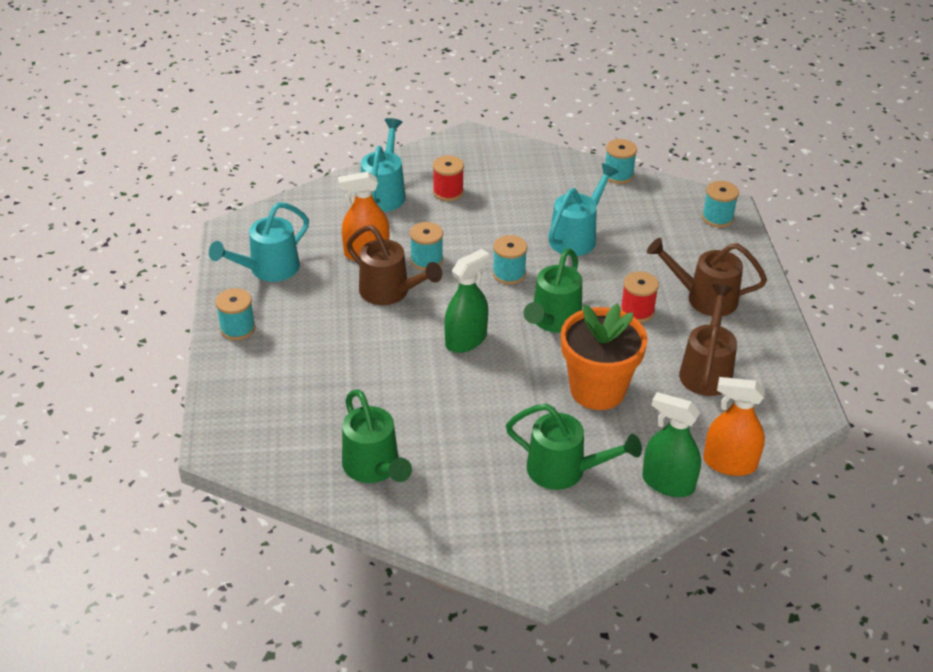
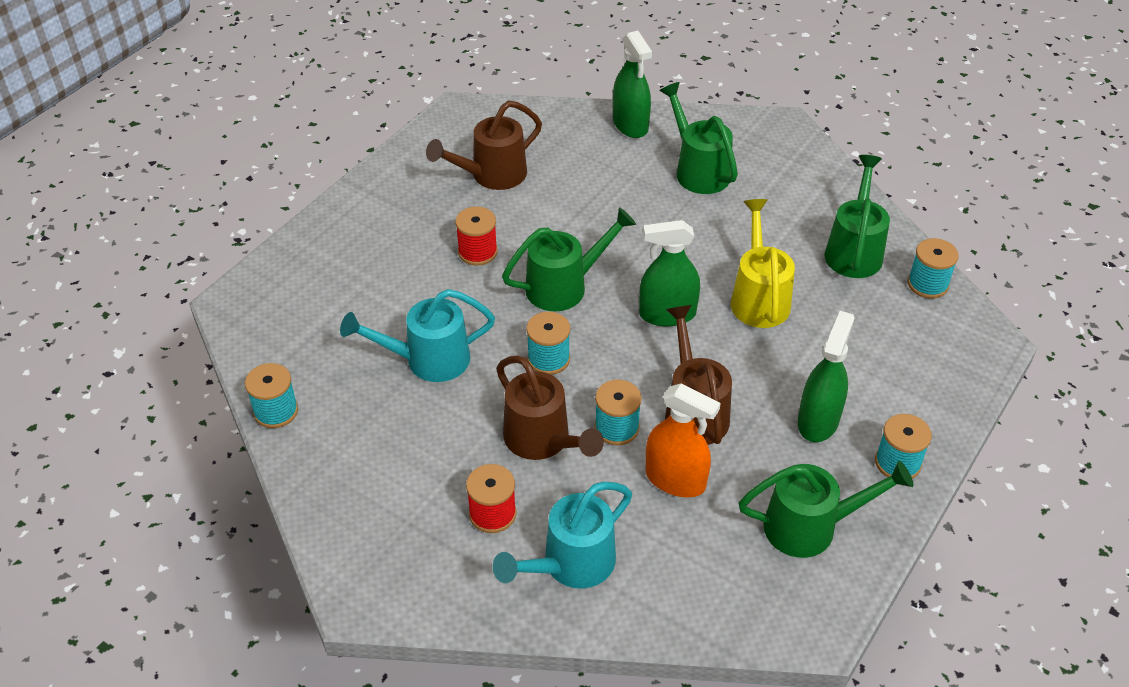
camera: 140 degrees left, 5 degrees up
(268, 270) = (811, 527): turquoise watering can -> green watering can
(306, 327) = (818, 421): none -> green spray bottle
(414, 386) = (758, 297): none -> yellow watering can
(597, 390) = (600, 209): orange flower pot -> none
(704, 298) = (403, 229): brown watering can -> brown watering can (543, 441)
(717, 218) = (264, 296): turquoise spool -> turquoise spool (927, 284)
(729, 463) = (569, 113): orange spray bottle -> none

